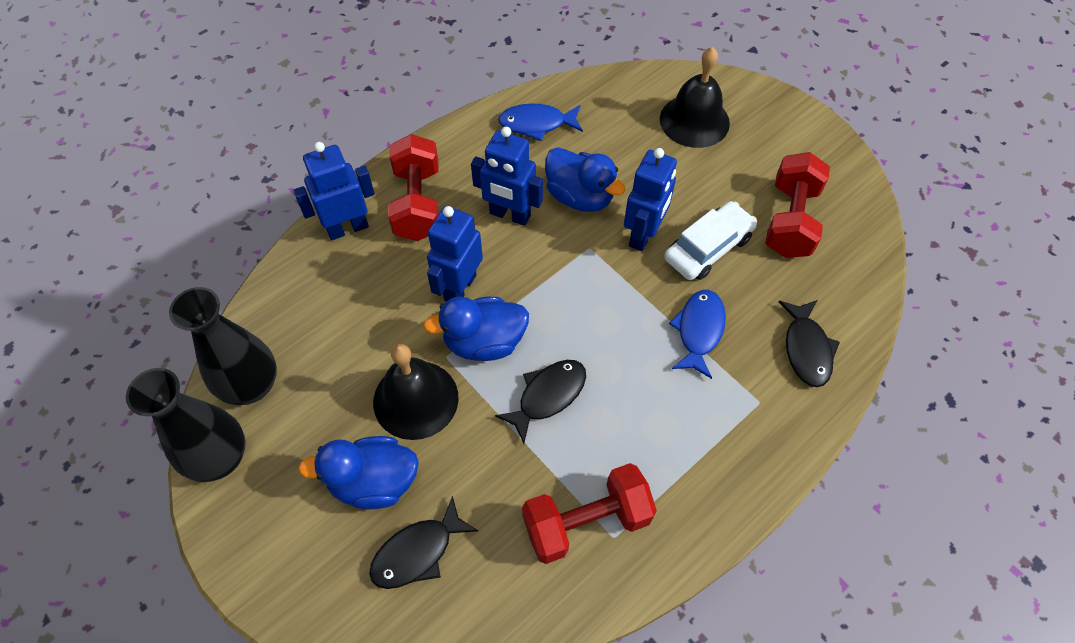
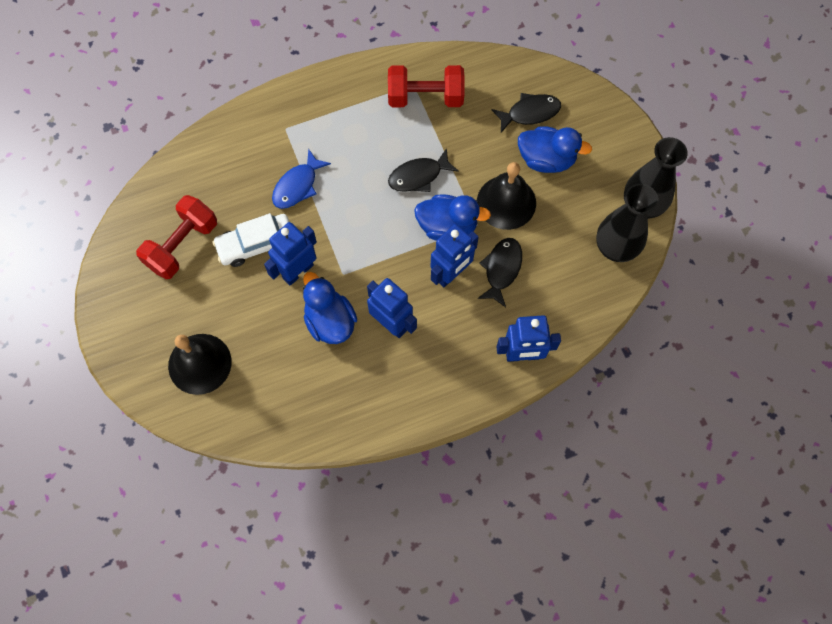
camera: 160 degrees left, 10 degrees up
(417, 203) = (460, 360): red dumbbell -> none
(536, 124) = (334, 408): blue fish -> none
(806, 349) = (234, 150): black fish -> black fish (501, 269)

